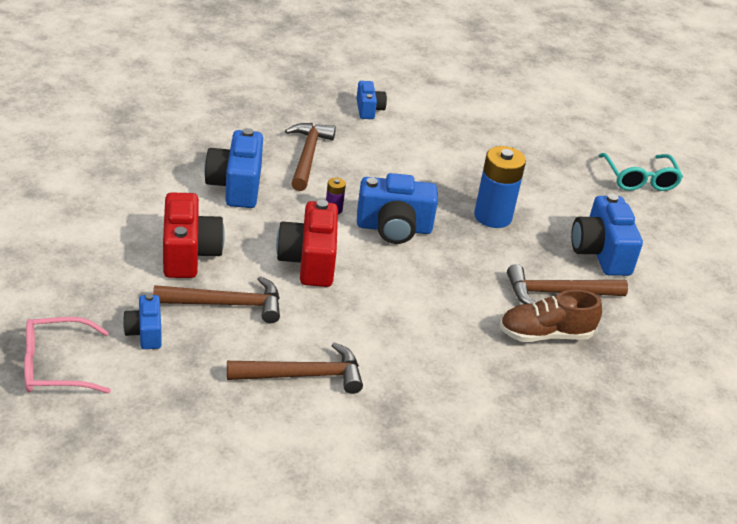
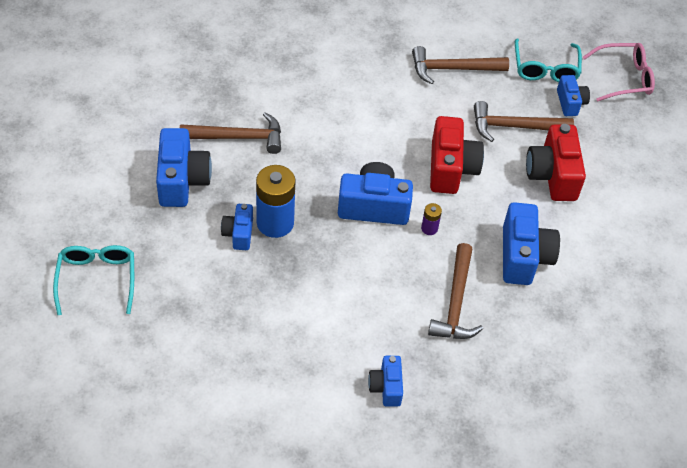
camera: 175 degrees left, 15 degrees up
(169, 378) = (545, 69): none -> turquoise glasses
(525, 209) = (238, 233): none -> blue camera
(545, 334) = (262, 99): brown shoe -> none

